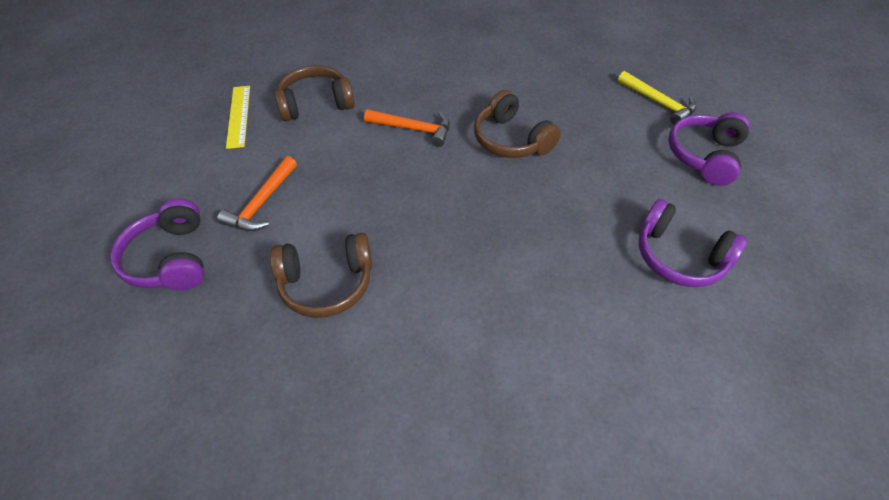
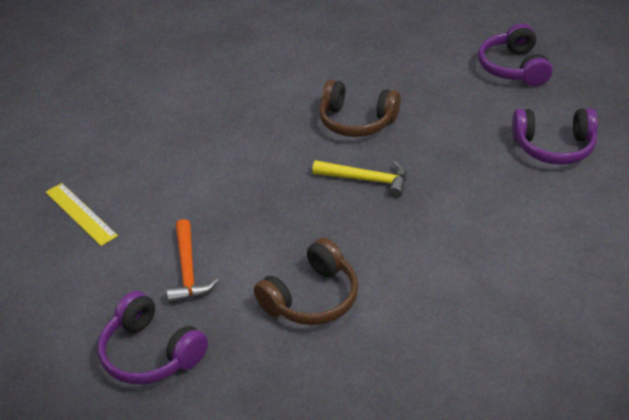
camera: 30 degrees left, 10 degrees down
(316, 103) = (148, 169): brown headphones -> none
(413, 129) = (264, 150): orange hammer -> none
(658, 103) = (447, 41): yellow hammer -> yellow hammer (366, 180)

